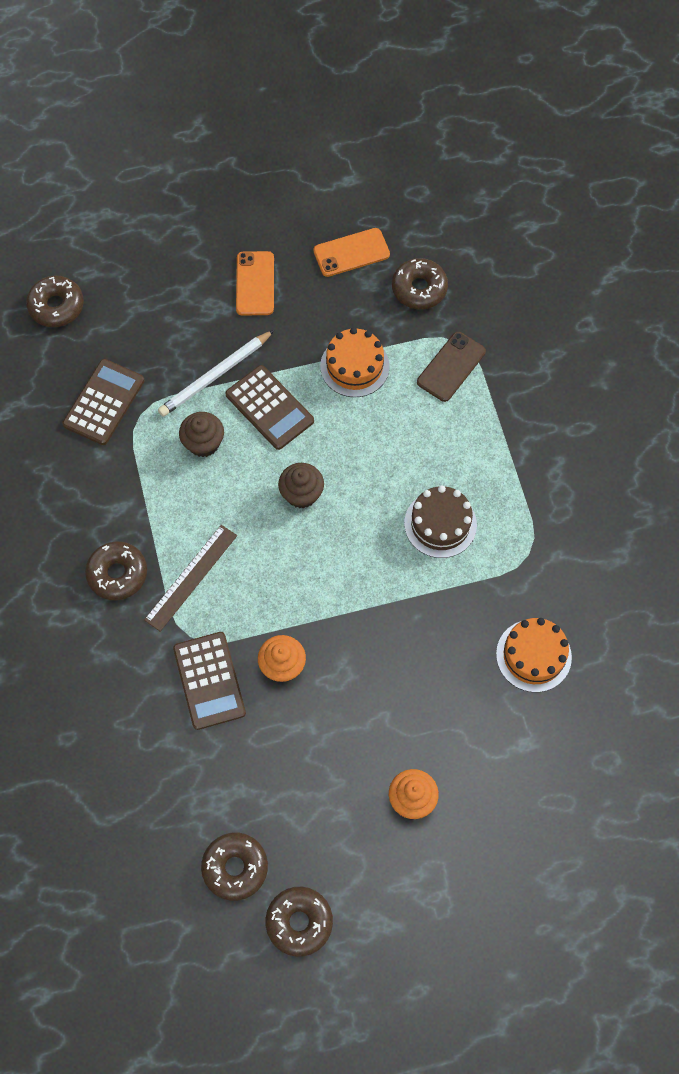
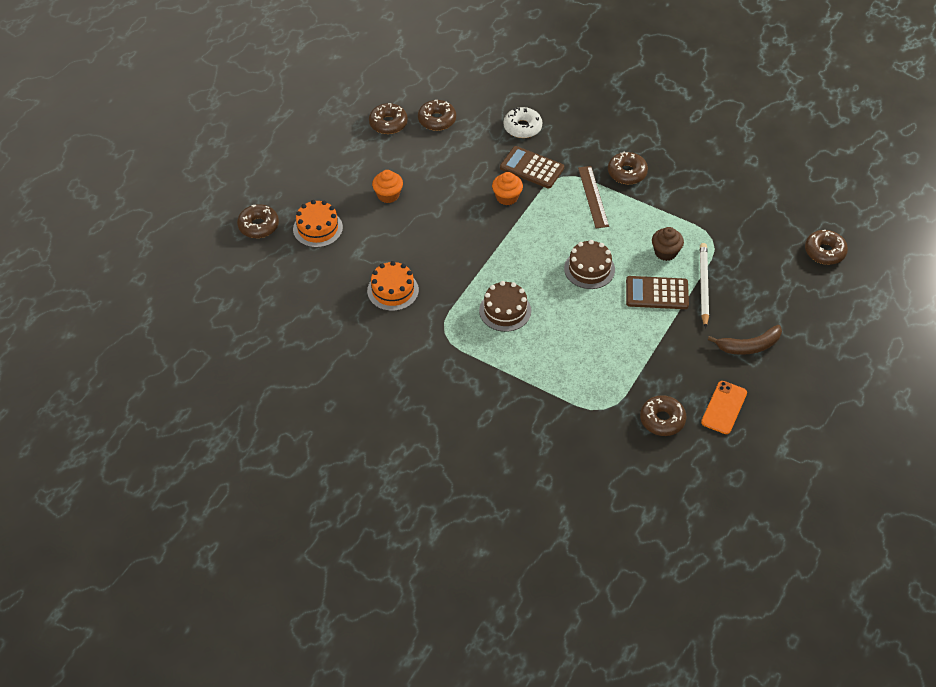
camera: 135 degrees right, 15 degrees down
(104, 402) = (736, 230): brown calculator -> none
(150, 753) = (522, 127): none -> white donut
(255, 283) = (749, 346): orange phone -> brown banana
(301, 494) = (589, 269): brown cupcake -> brown cake
(354, 366) = (642, 349): orange cake -> orange cake (317, 228)
(451, 367) = (592, 391): brown phone -> none
(609, 898) = (258, 226): none -> brown donut

